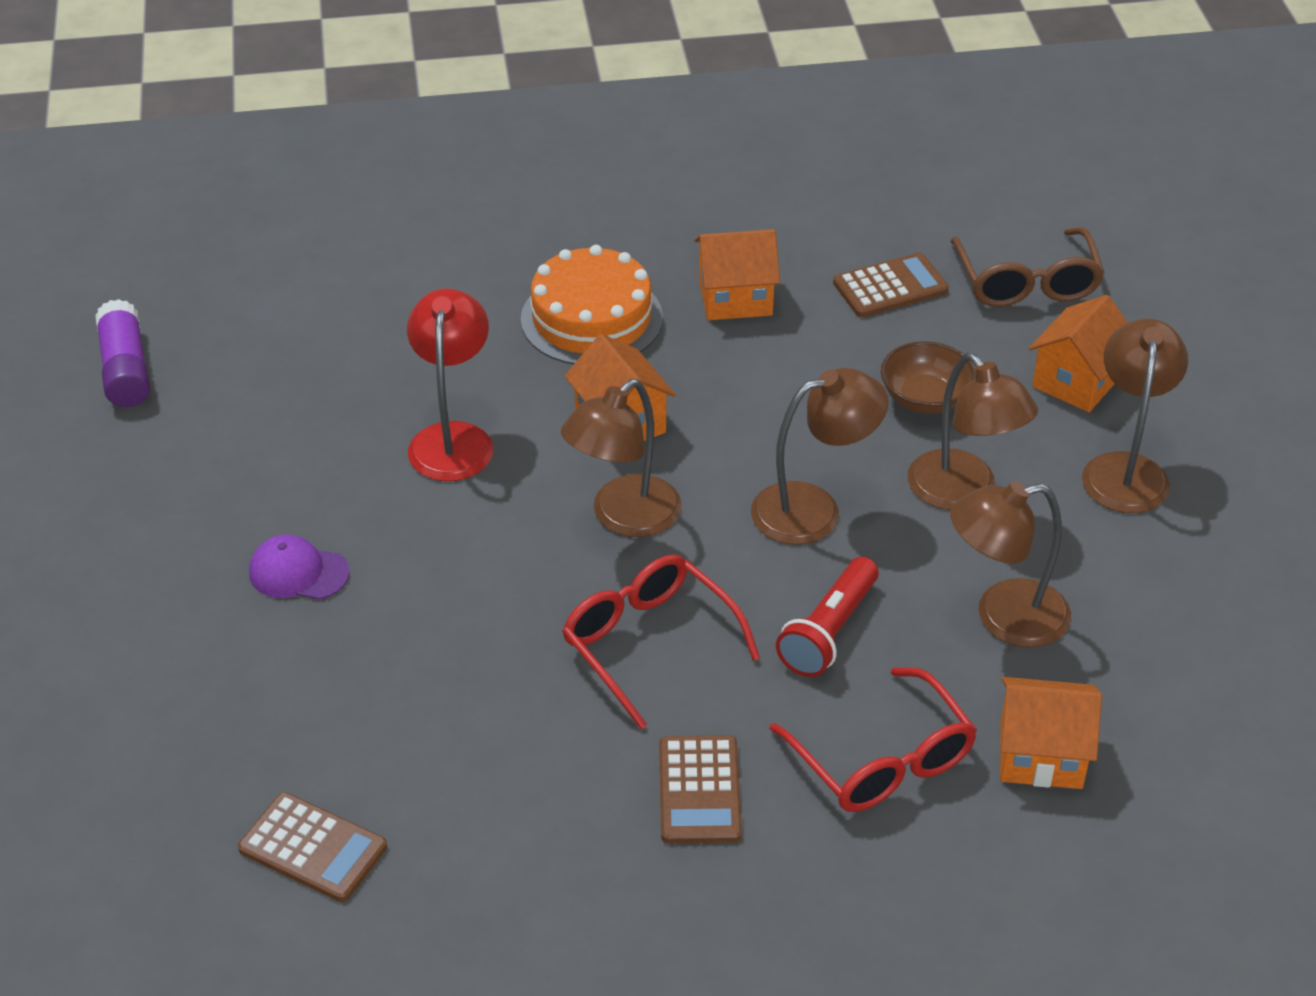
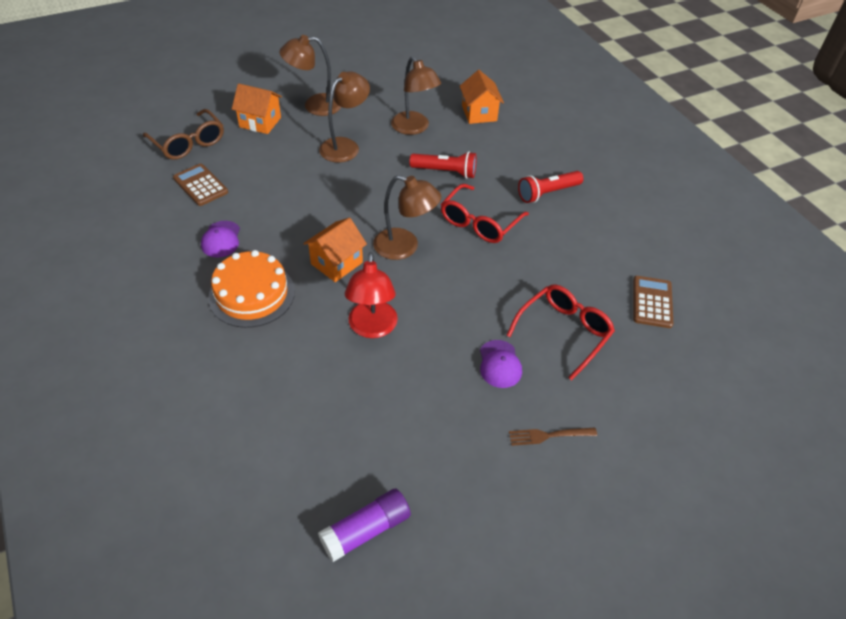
camera: 110 degrees left, 5 degrees up
(137, 590) = (549, 435): none -> brown fork
(453, 438) = (372, 328): red lamp -> red lamp turned 75 degrees counterclockwise
(699, 790) = (547, 193): brown calculator -> red flashlight
(735, 298) = (221, 239): orange house -> purple cap
(813, 509) = (373, 187): brown lamp -> none
(881, 759) = (503, 149): red glasses -> red glasses (563, 332)
(925, 399) = (285, 164): brown bowl -> none
(1026, 282) = (188, 143): brown glasses -> brown glasses turned 75 degrees clockwise

